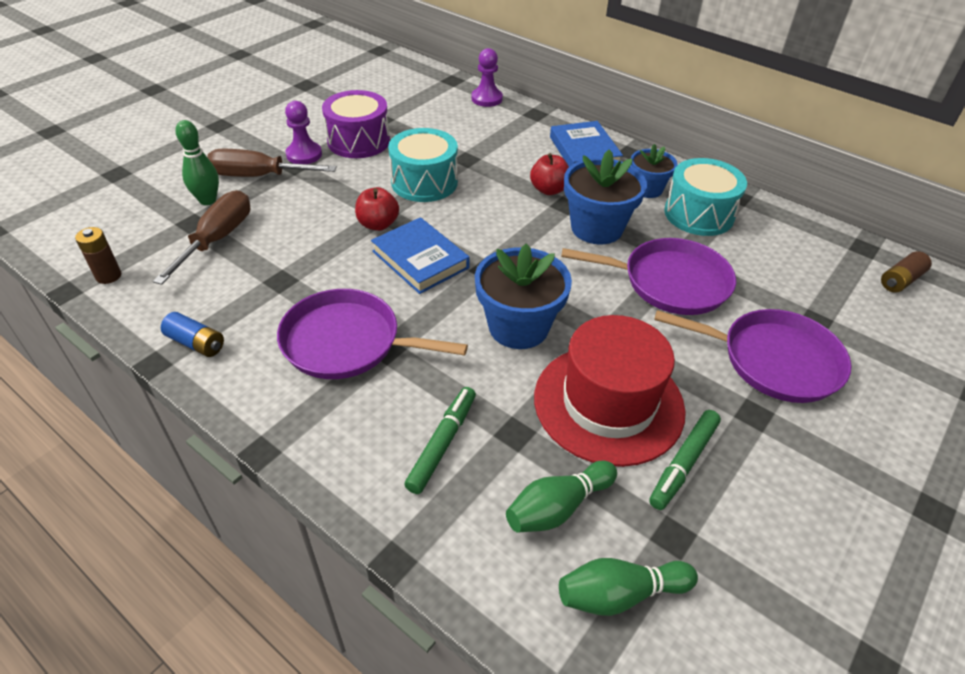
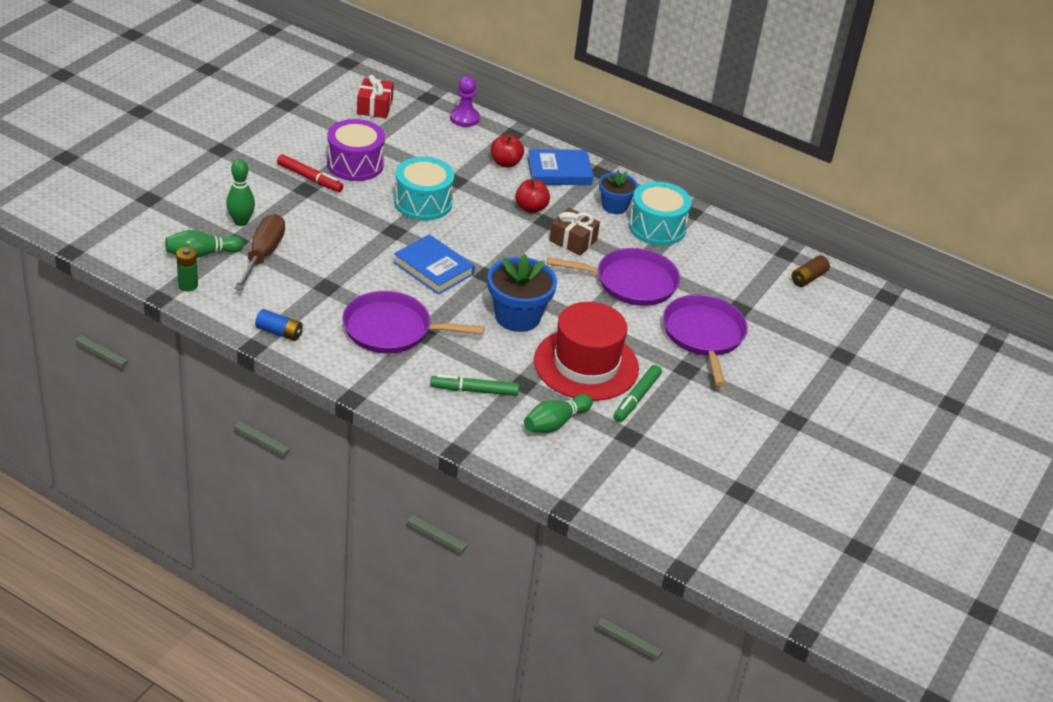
camera: 10 degrees left, 5 degrees down
(108, 276) = (188, 285): brown battery -> green battery
(258, 176) = (276, 199): brown screwdriver -> none
(304, 154) = (310, 178): purple pawn -> red marker
(378, 224) = (392, 240): red apple -> red apple (505, 163)
(395, 88) = (374, 107): none -> red gift
(442, 443) = (474, 390): green marker -> green marker turned 105 degrees counterclockwise
(584, 151) = (559, 171): blue book -> blue book turned 75 degrees counterclockwise
(596, 228) = (573, 240): blue flower pot -> brown gift
(620, 594) = (596, 464): green bowling pin -> green bowling pin (201, 254)
(773, 360) = (704, 335): purple pan -> purple pan turned 105 degrees counterclockwise

